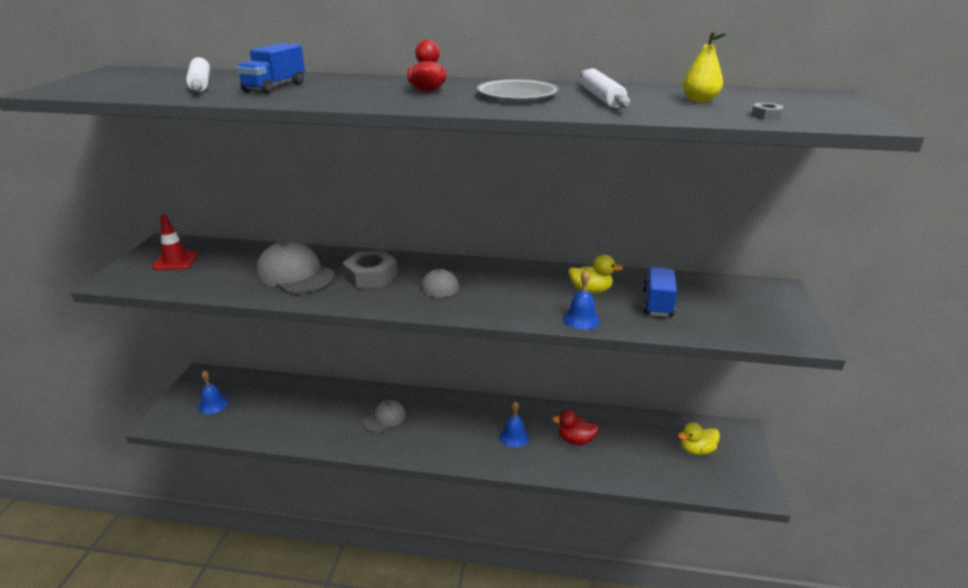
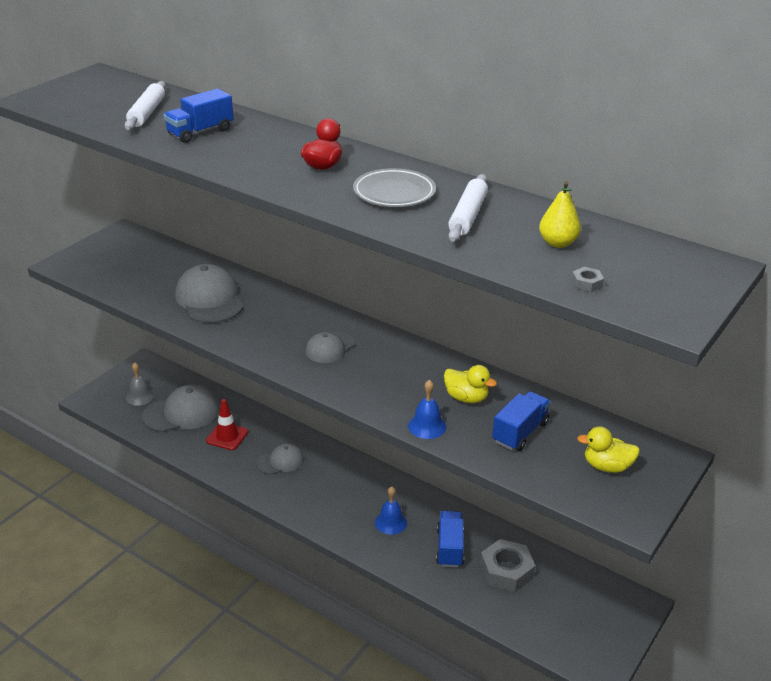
camera: 25 degrees right, 5 degrees up
(175, 261) = (122, 256): red traffic cone -> red traffic cone (227, 436)
(213, 404) = (140, 396): blue bell -> grey bell
(264, 406) = (182, 413): none -> grey cap
(370, 276) = (273, 320): grey nut -> grey nut (506, 571)
(575, 440) = (449, 548): red duck -> blue truck
(696, 450) = (570, 604): yellow duck -> yellow duck (607, 466)

